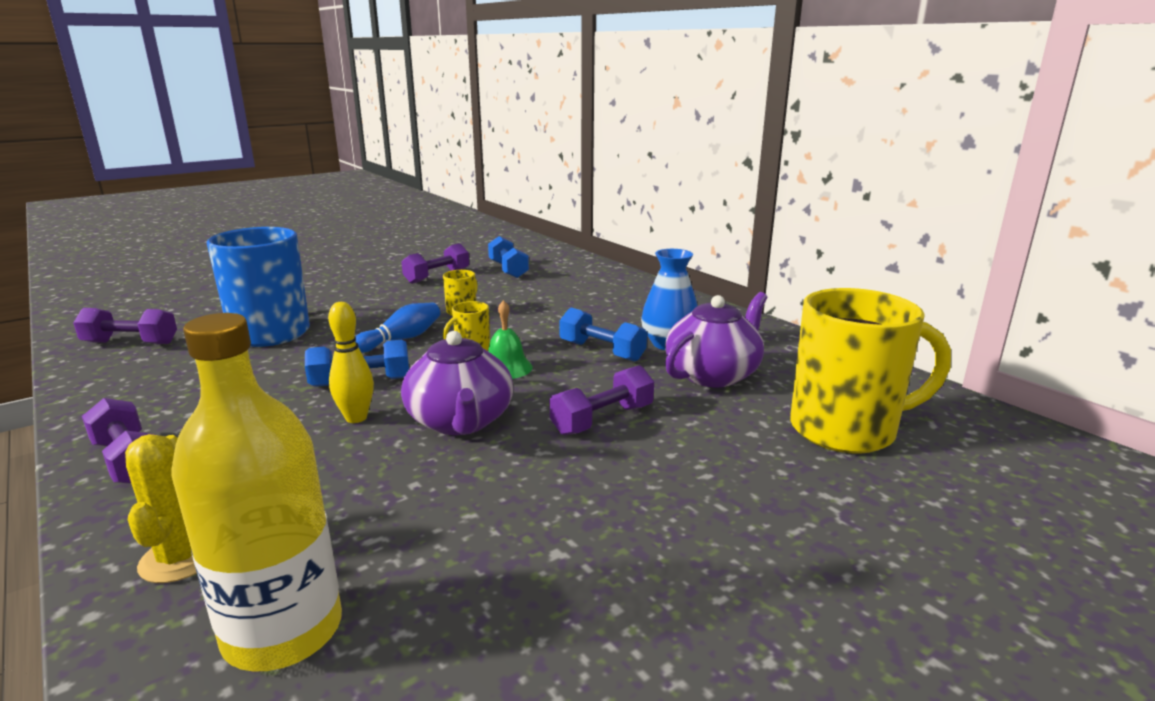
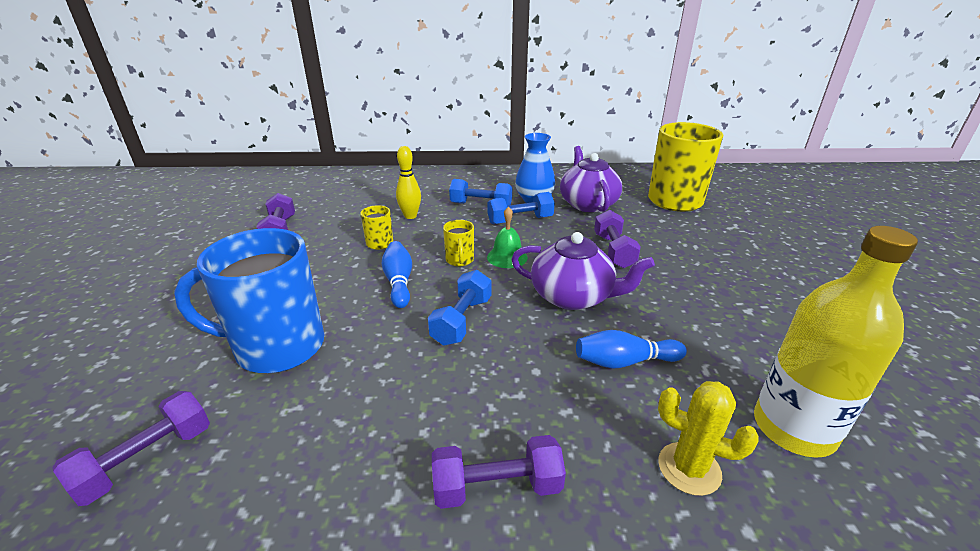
camera: 55 degrees left, 10 degrees up
(351, 481) = (624, 362): none -> blue bowling pin
(356, 418) = (526, 337): yellow bowling pin -> yellow bowling pin (410, 216)
(508, 270) = (320, 201): blue dumbbell -> blue dumbbell (481, 205)

